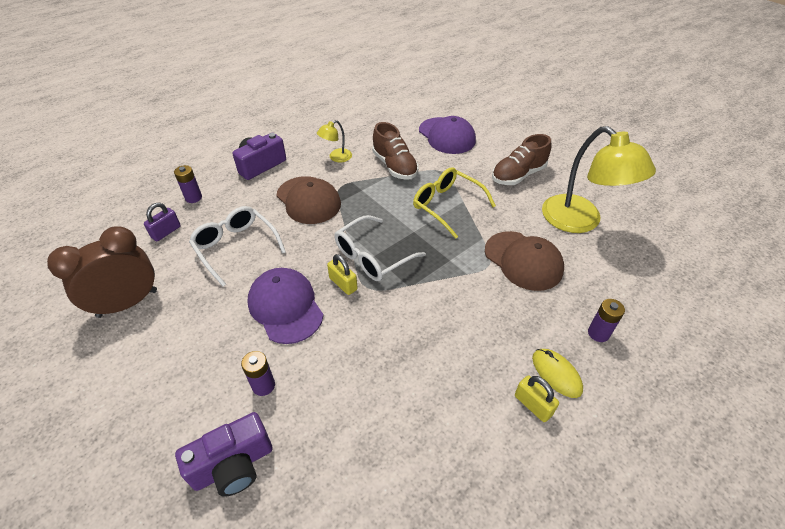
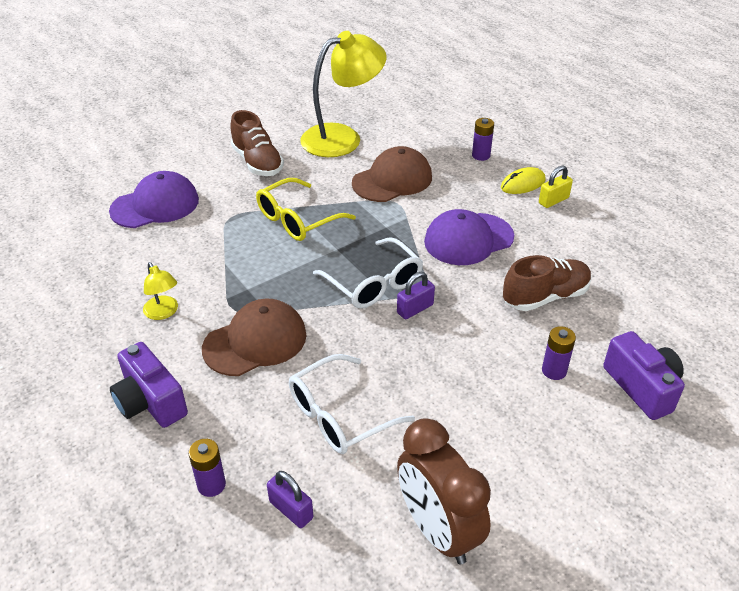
camera: 85 degrees left, 5 degrees down
(285, 307) = (448, 358): purple cap -> purple cap (468, 239)
(343, 284) = (415, 309): yellow padlock -> purple padlock
(394, 166) = (206, 256): brown shoe -> brown shoe (545, 297)

